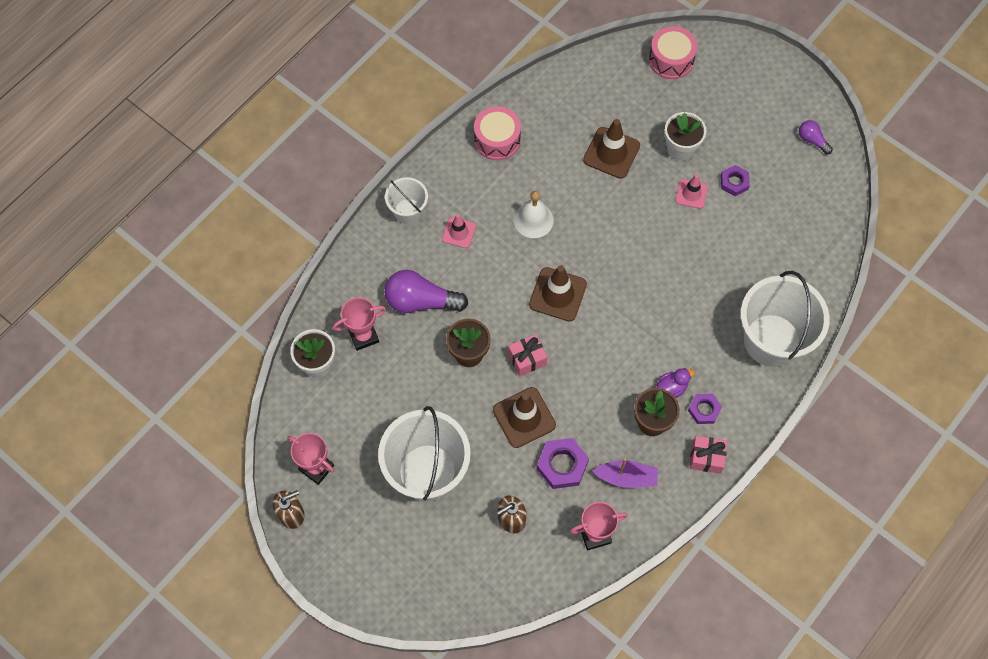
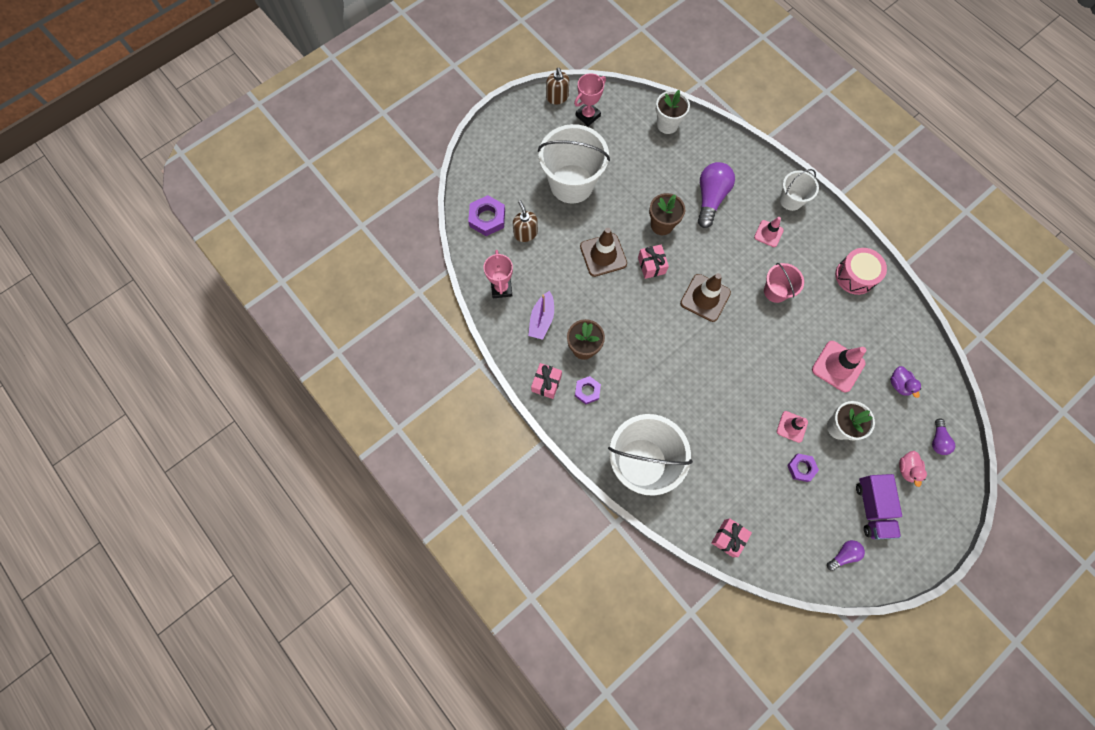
camera: 100 degrees right, 5 degrees up
(363, 336) = (686, 156): pink trophy -> none
(533, 220) = (775, 291): white bell -> pink bucket
(562, 465) = (560, 275): purple nut -> purple nut (487, 218)
(611, 153) = (838, 366): brown traffic cone -> pink traffic cone
(671, 60) = (937, 440): pink drum -> purple light bulb
(671, 388) = (610, 369): purple duck -> purple duck (899, 384)
(709, 86) = (906, 469): none -> pink duck
(758, 116) = (872, 508): none -> purple truck
(827, 246) = (728, 538): none -> pink gift

